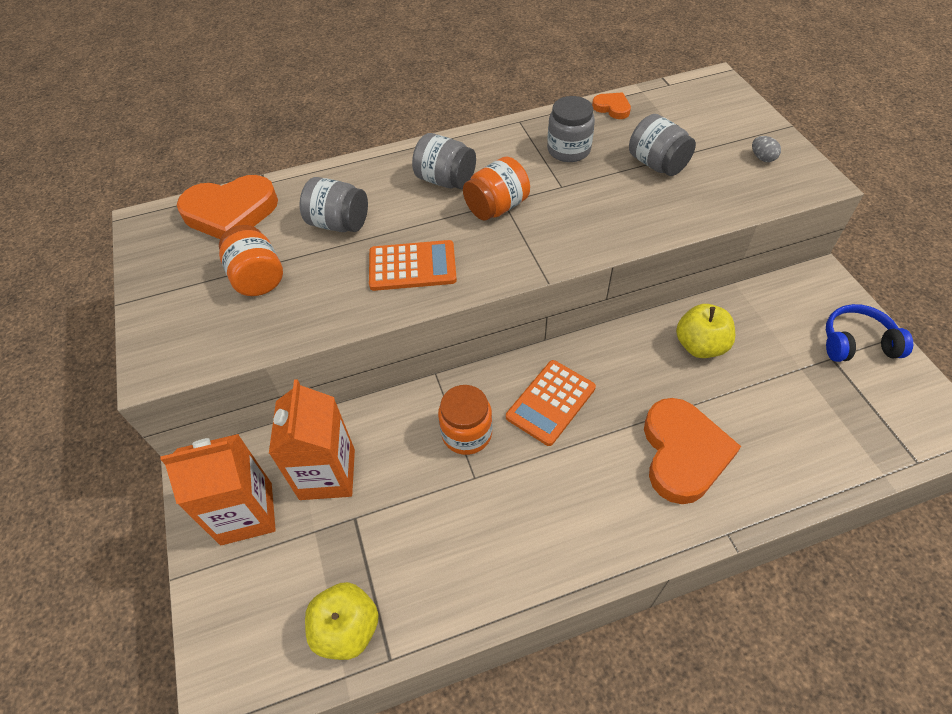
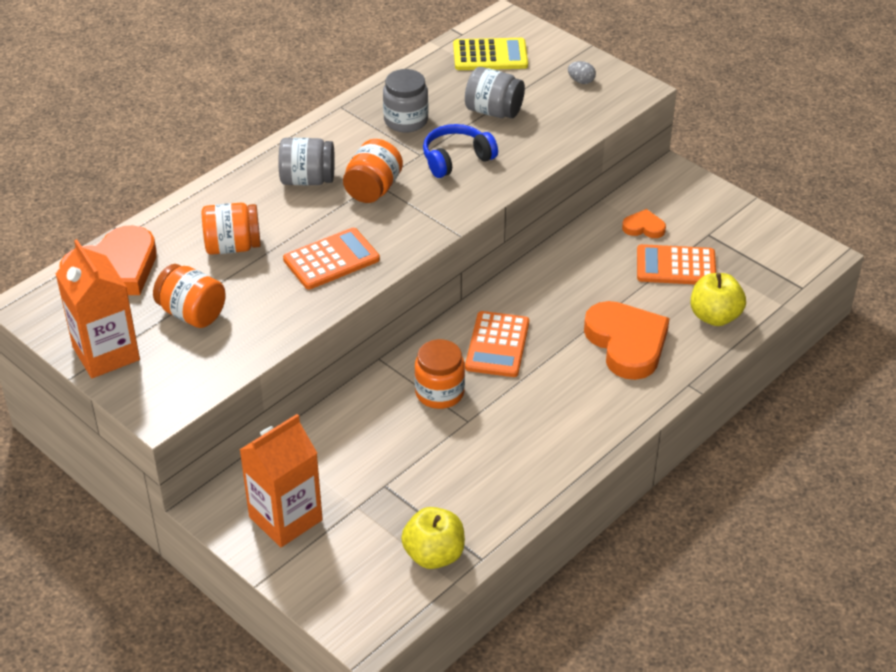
camera: 30 degrees left, 10 degrees down
(327, 474) = (337, 465): orange carton -> orange carton (106, 353)
(339, 223) = (233, 246): grey jar -> orange jar
(612, 108) = (422, 70): orange heart -> orange heart (644, 227)
(684, 110) = (490, 55): none -> yellow calculator
(700, 346) = (598, 260): yellow apple -> yellow apple (715, 316)
(779, 382) = (676, 266): none -> orange calculator
(857, 343) = (722, 216): blue headphones -> blue headphones (456, 159)

